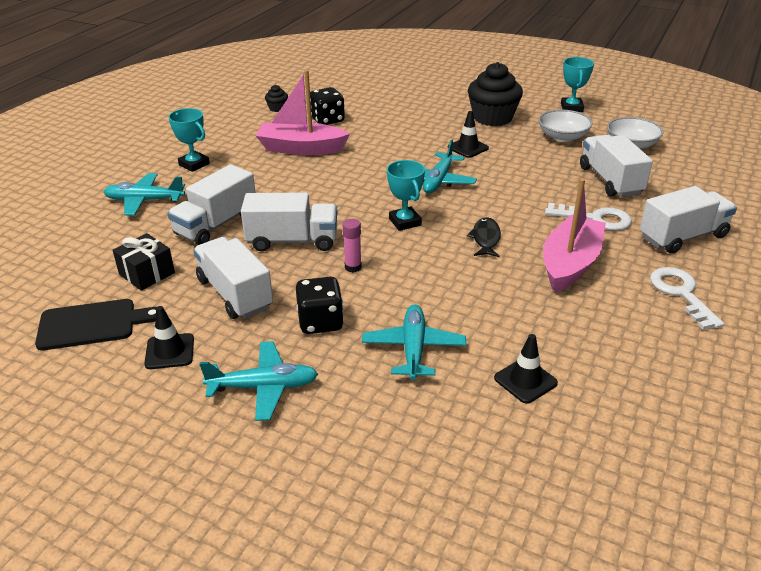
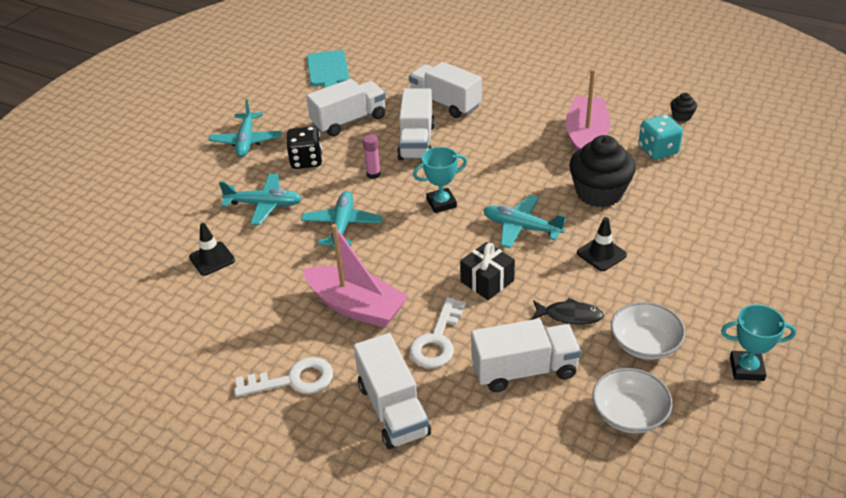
camera: 95 degrees right, 5 degrees up
(92, 324) = (328, 70): black cutting board -> turquoise cutting board
(144, 201) = (484, 66): turquoise plane -> turquoise plane (342, 226)
(147, 274) = (381, 82): black gift -> black gift (487, 281)
(170, 351) = (292, 102): black traffic cone -> none
(194, 164) = (548, 81): turquoise trophy -> none
(327, 120) = (658, 151): black dice -> turquoise dice
(485, 239) = (407, 253): black fish -> black fish (569, 315)
(492, 118) = (692, 282): black cupcake -> black cupcake (599, 193)

